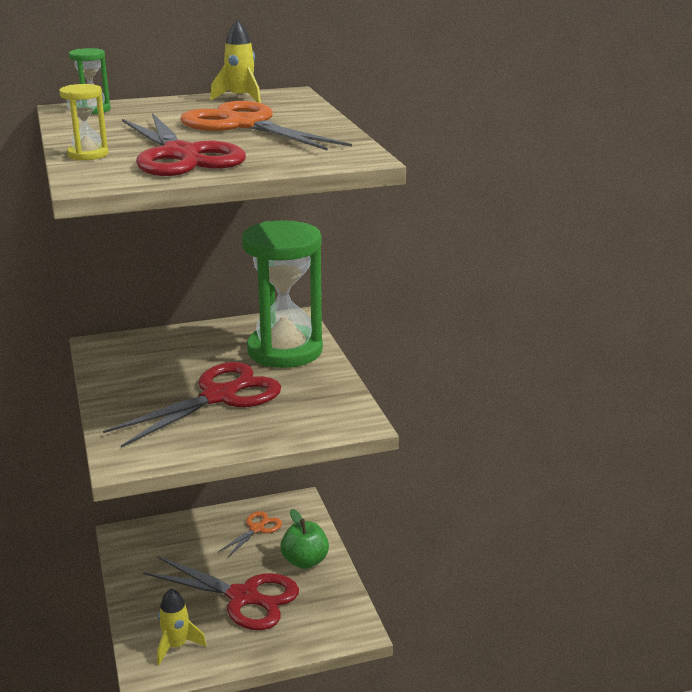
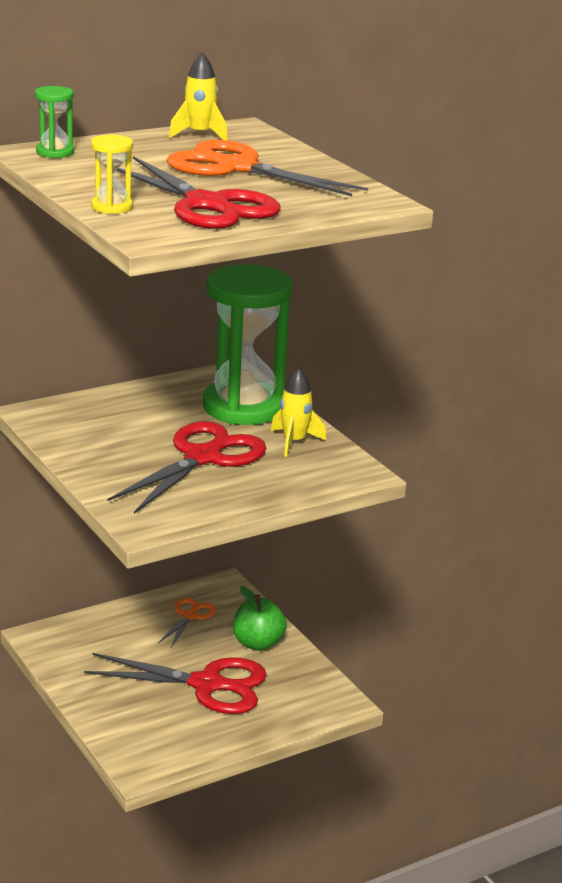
camera: 15 degrees left, 0 degrees up
(176, 646) = (156, 738): yellow rocket -> yellow rocket (294, 442)

